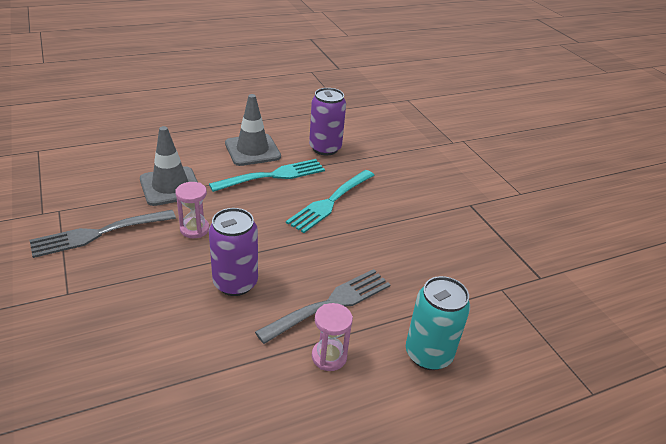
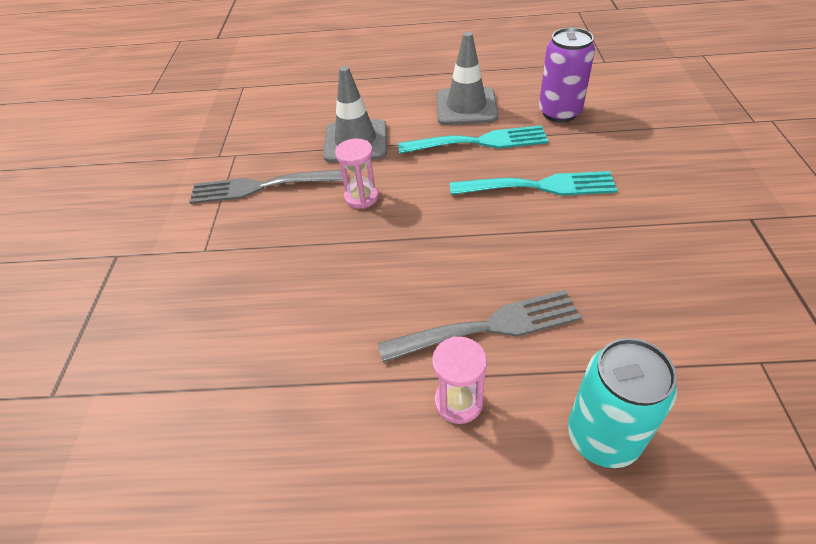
camera: 30 degrees right, 10 degrees up
(235, 283) = (381, 273): purple can -> none
(330, 202) = (539, 186): turquoise fork -> turquoise fork turned 150 degrees counterclockwise

